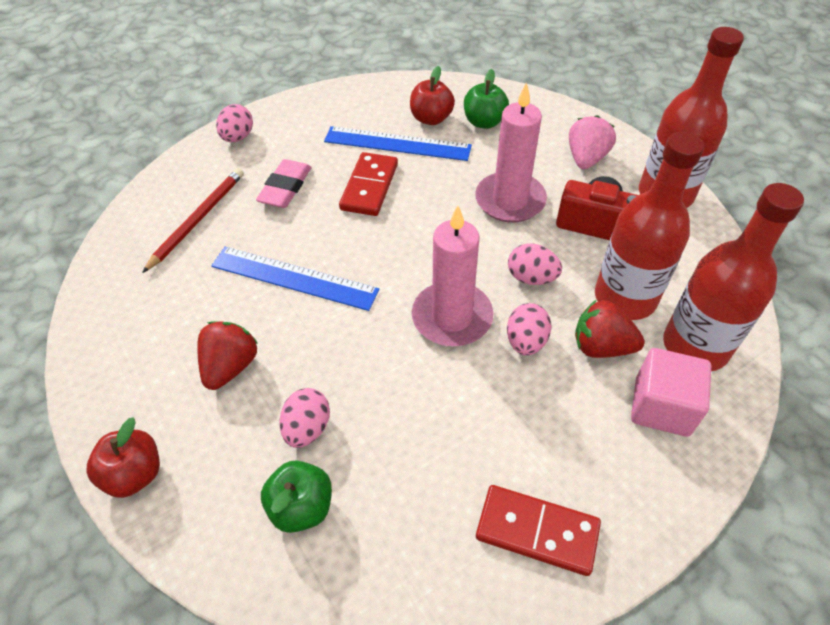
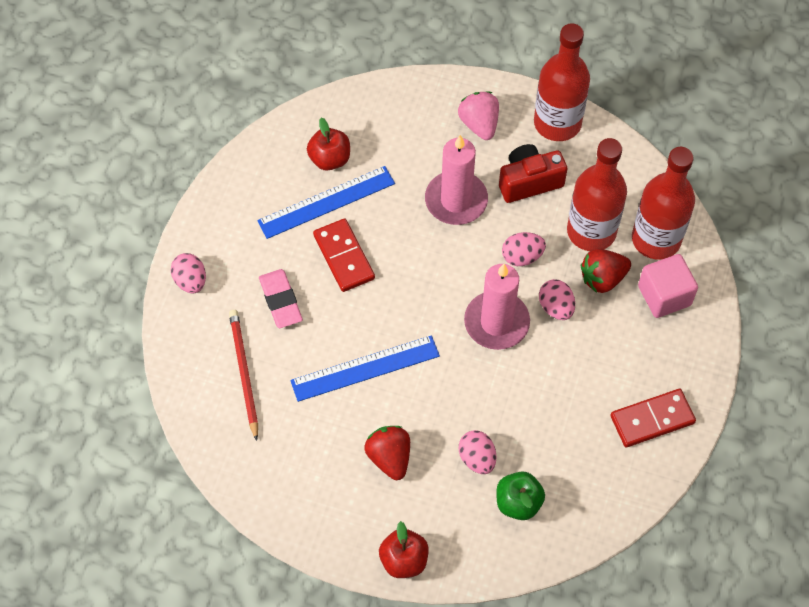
camera: 40 degrees left, 10 degrees up
(484, 122) = (374, 136): green apple -> none

